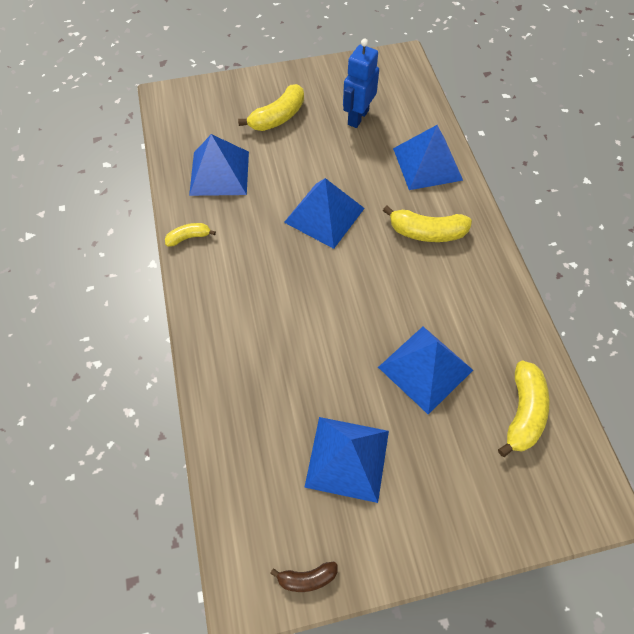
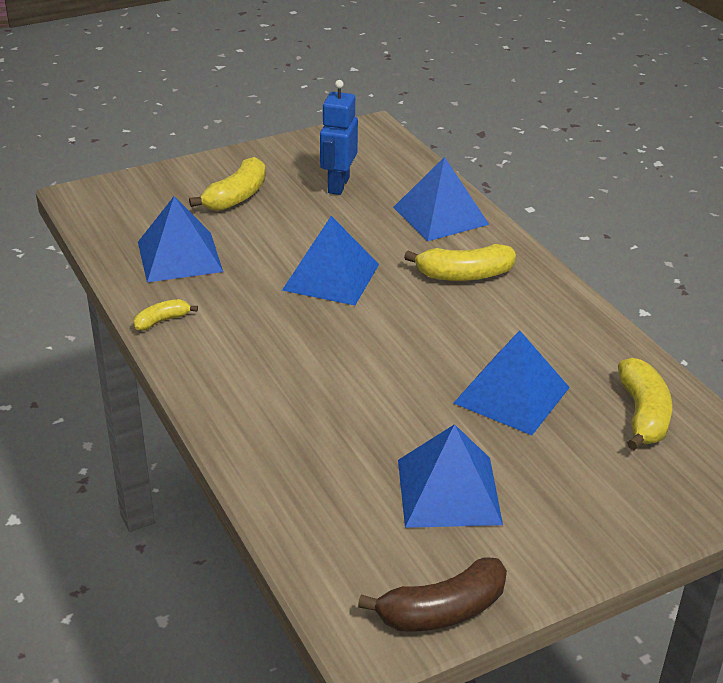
camera: 15 degrees left, 25 degrees down
(307, 578) = (442, 610): brown banana -> brown banana, size x1.75

